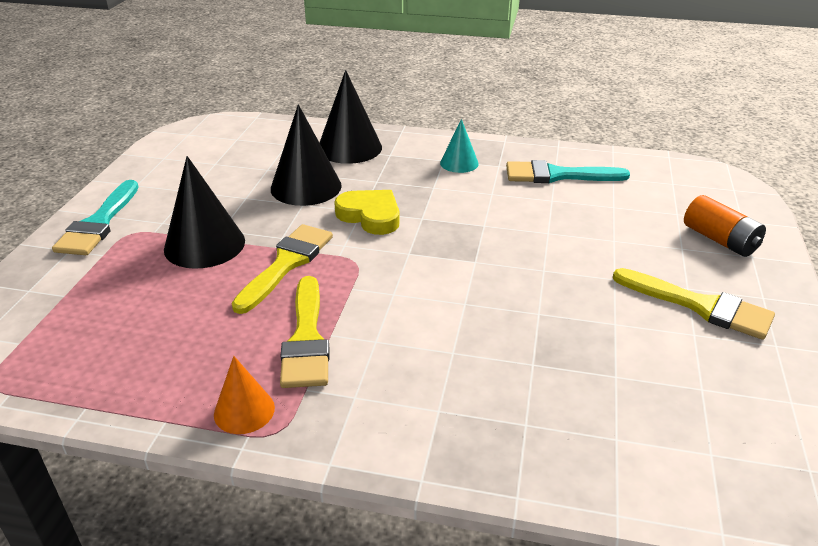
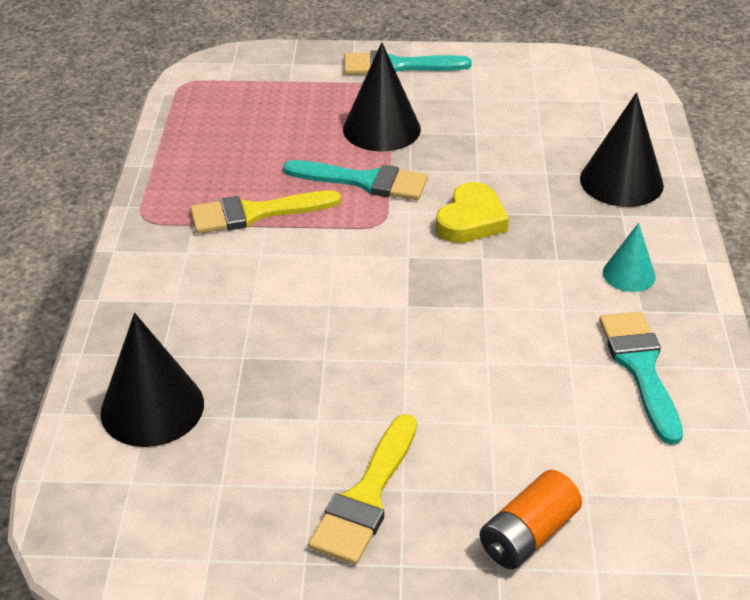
camera: 80 degrees right, 5 degrees up
(244, 411) = (165, 198): orange cone -> none
(286, 264) = (364, 181): yellow brush -> turquoise brush
(306, 187) = (513, 166): black cone -> black cone (152, 408)

